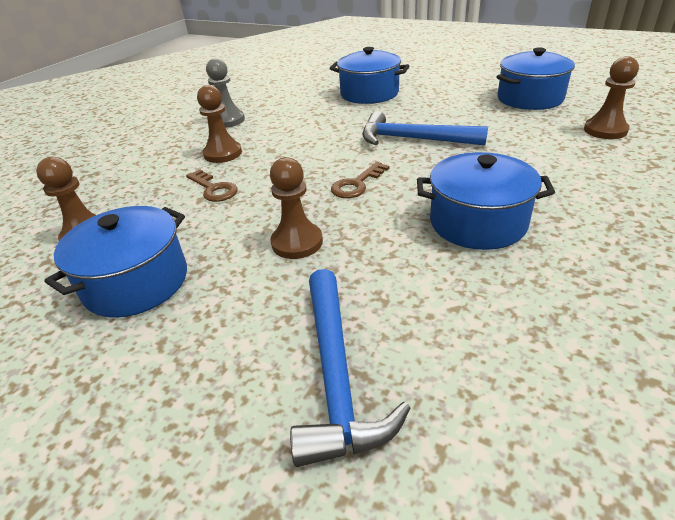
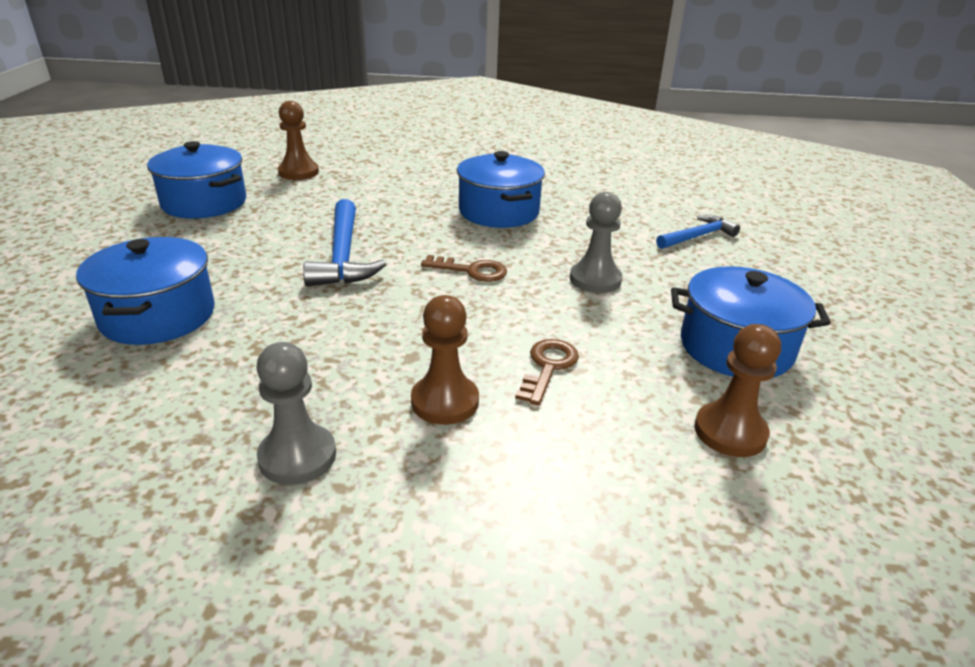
camera: 120 degrees left, 5 degrees down
(297, 242) = (595, 279): brown pawn -> grey pawn
(335, 375) = (698, 236): blue hammer -> blue hammer, size x0.63

